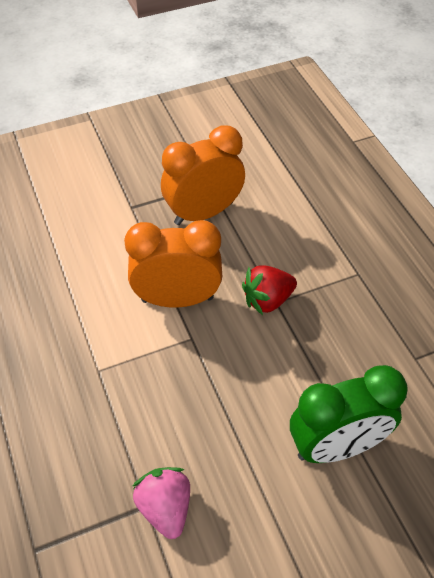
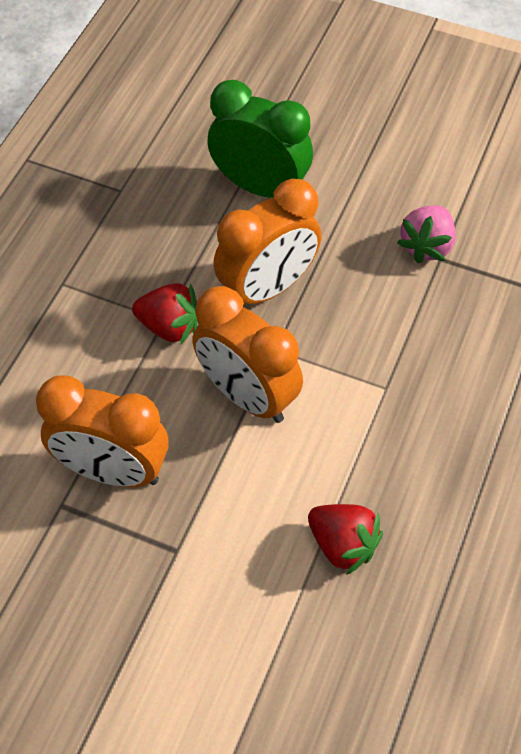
camera: 135 degrees left, 5 degrees up
(46, 269) = (343, 545): none -> red strawberry
(240, 373) = (267, 288): none -> orange clock

